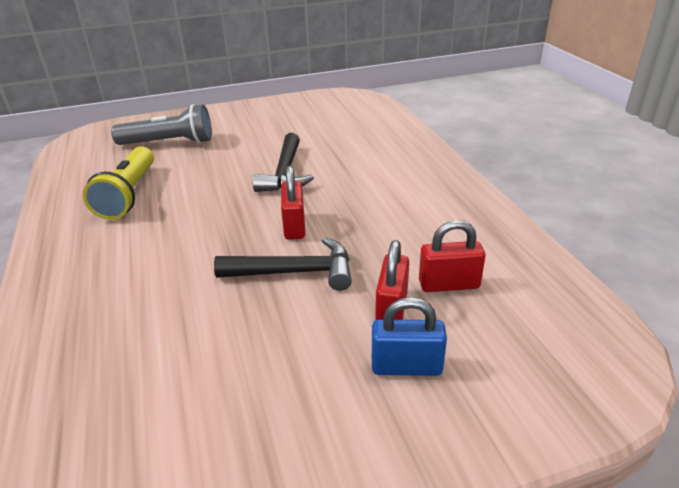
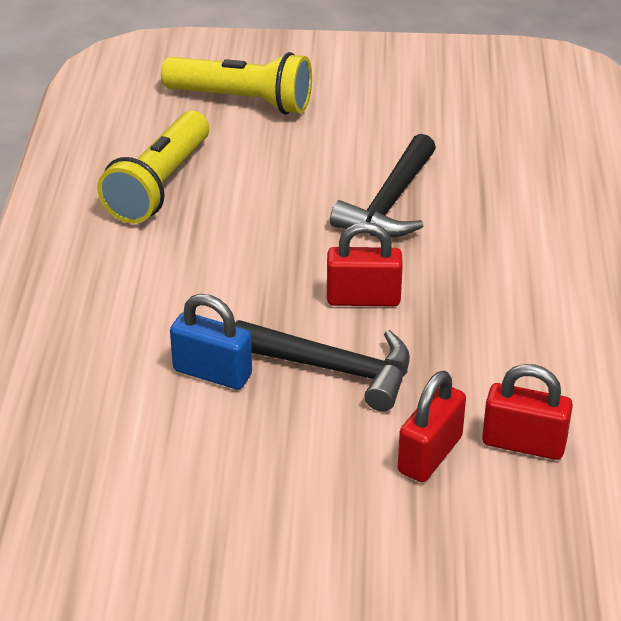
camera: 20 degrees right, 5 degrees up
(169, 143) = (242, 101): grey flashlight -> yellow flashlight
(294, 226) = (363, 298): red padlock -> red padlock turned 75 degrees clockwise
(406, 366) = (408, 528): blue padlock -> blue padlock (212, 373)

